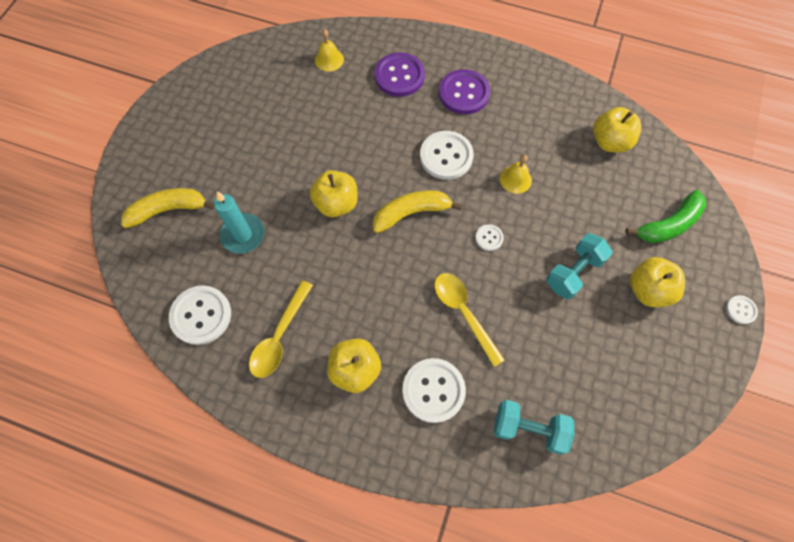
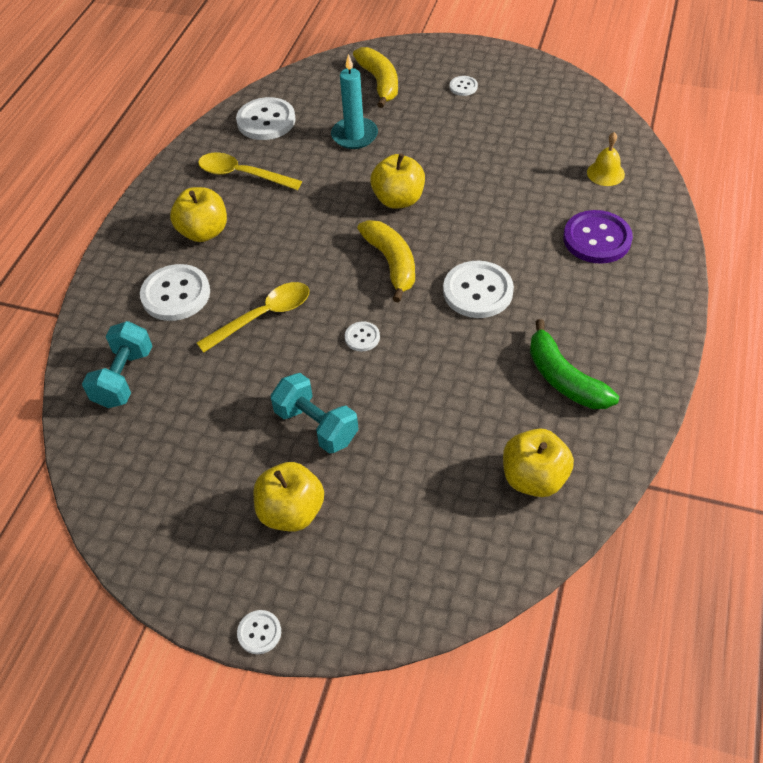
camera: 90 degrees right, 15 degrees down
(195, 142) = (463, 87): none -> white button
(464, 93) = (584, 305): purple button -> none
(515, 179) = (452, 363): yellow bell -> none
(668, 224) = (396, 547): green banana -> green banana (564, 378)

